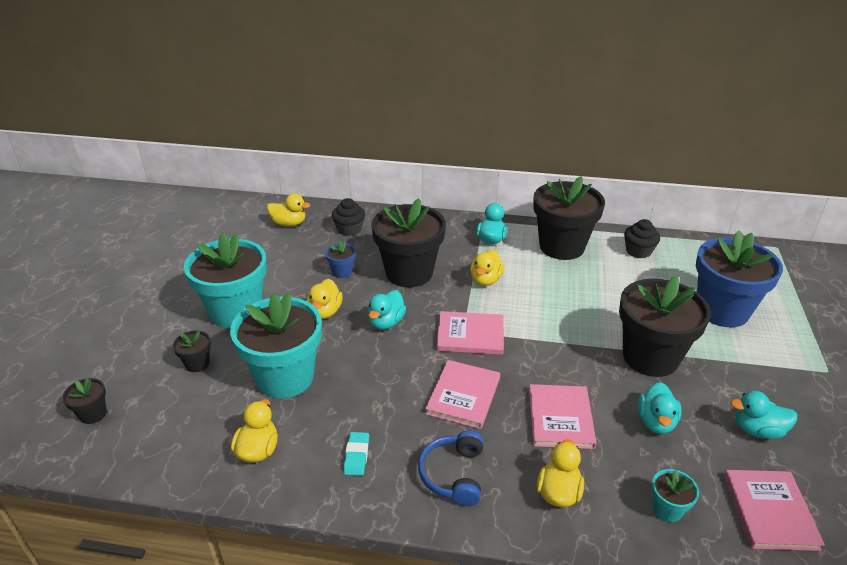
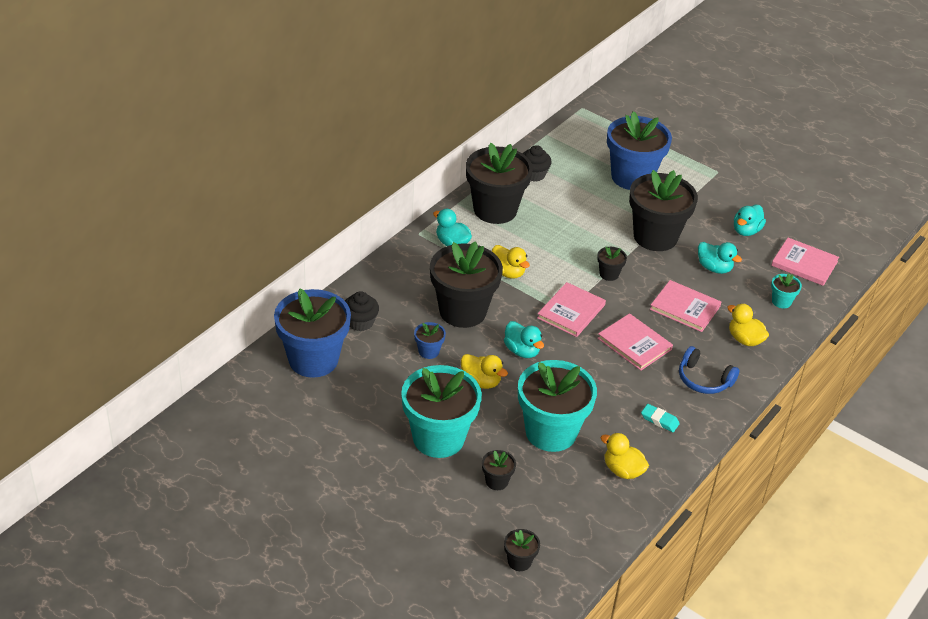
camera: 65 degrees left, 5 degrees up
(289, 223) = (313, 359): yellow duck -> blue flower pot
(552, 343) = (609, 274): none -> black flower pot

